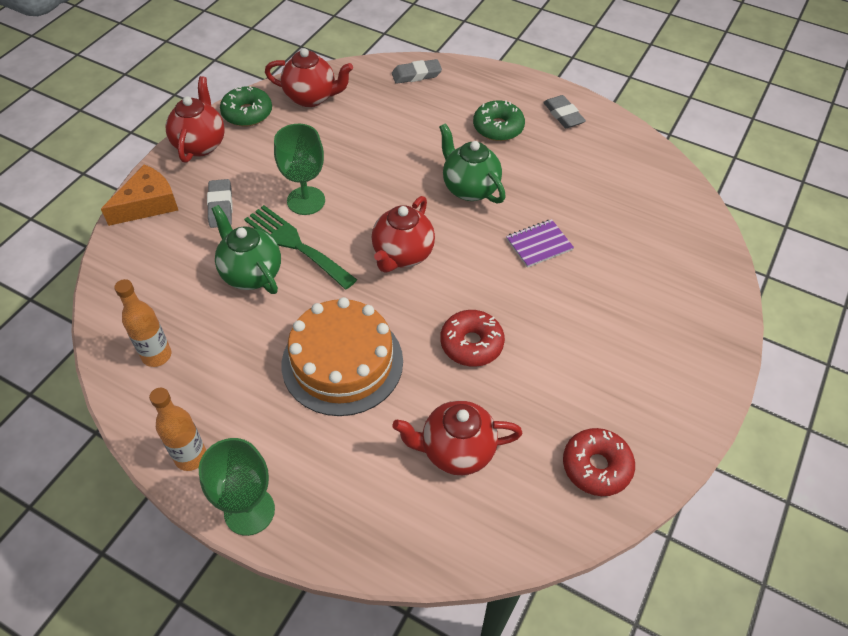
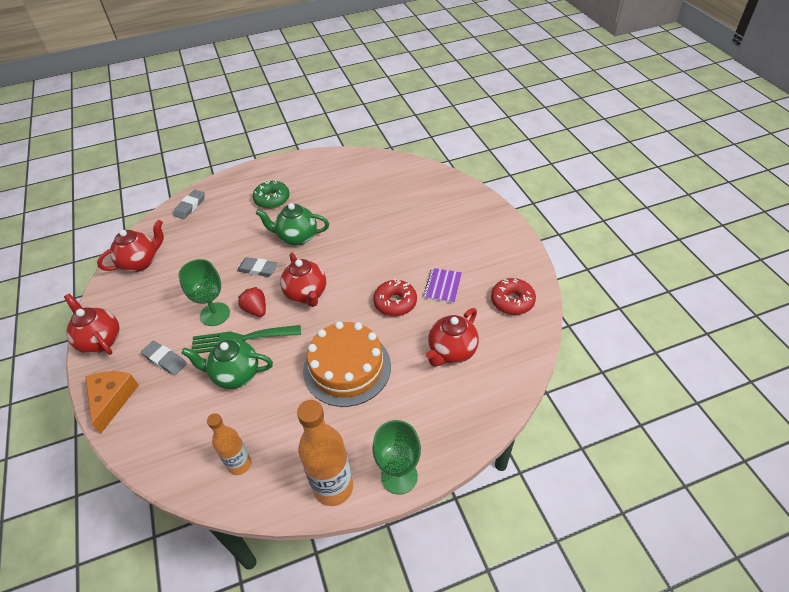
camera: 45 degrees left, 5 degrees down
(191, 457) = (333, 487): orange bottle -> orange bottle, size x1.61
(247, 113) = (109, 301): green donut -> none
(342, 228) = (256, 310): none -> red strawberry
(539, 244) = (365, 235): purple notebook -> purple notebook (442, 286)
(563, 115) = (297, 170): grey eraser -> grey eraser (258, 269)

